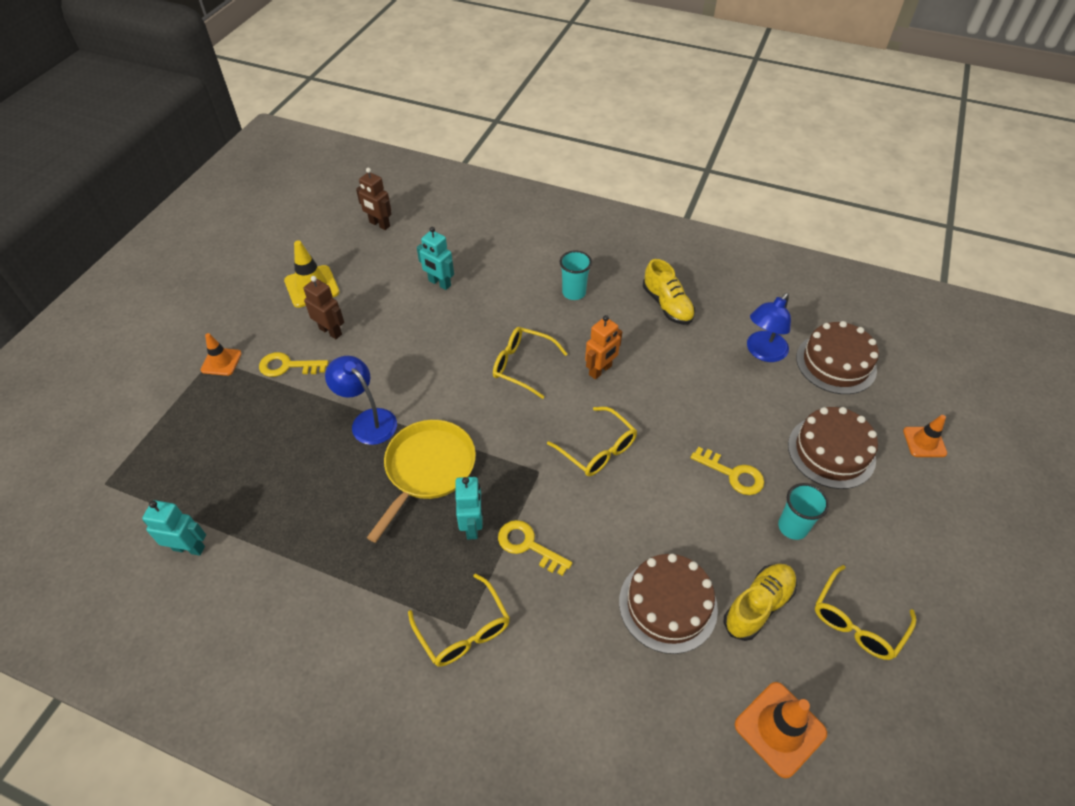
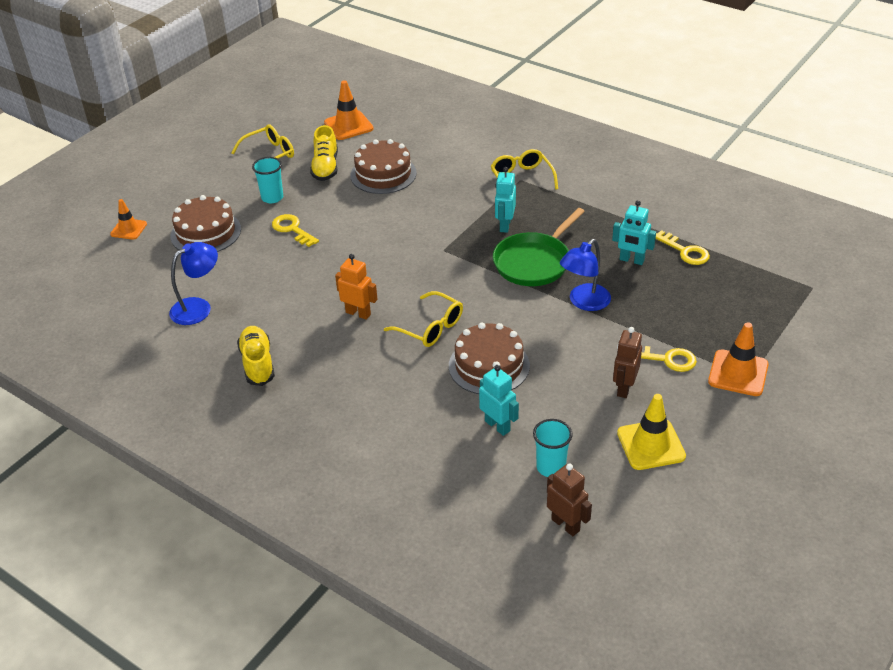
camera: 165 degrees left, 10 degrees down
(189, 548) = (723, 239): turquoise robot -> turquoise robot (631, 260)
(221, 362) = (738, 373): orange traffic cone -> orange traffic cone, size x1.55
(331, 331) = (624, 388): brown robot -> brown robot turned 60 degrees clockwise
(368, 420) = (584, 302): blue lamp -> blue lamp turned 75 degrees clockwise
(428, 469) = (534, 262): yellow pan -> green pan
(528, 545) = (466, 211): yellow key -> yellow key (685, 251)
(574, 293) = (349, 391): turquoise cup -> turquoise cup (551, 467)
(597, 449) = (390, 257): yellow glasses -> none
(600, 370) = (358, 313): orange robot -> orange robot turned 60 degrees clockwise
(758, 606) = (325, 167): yellow shoe -> yellow shoe turned 60 degrees counterclockwise
(836, 363) = (141, 290): brown cake -> brown cake (489, 366)

